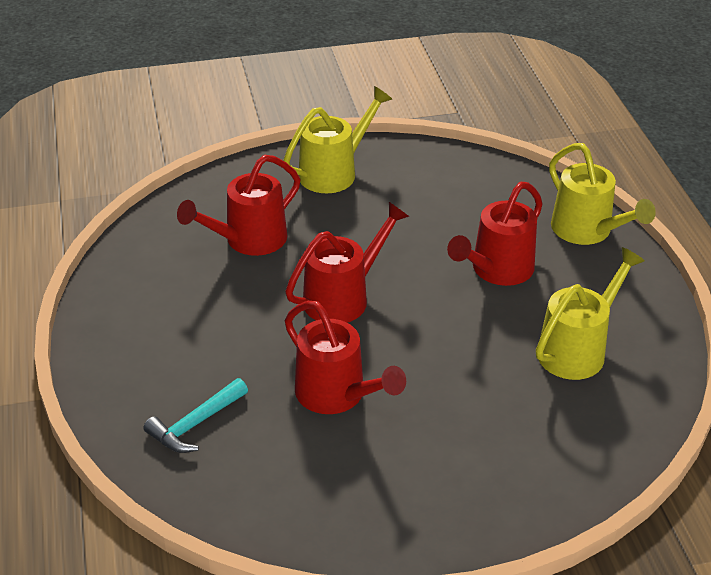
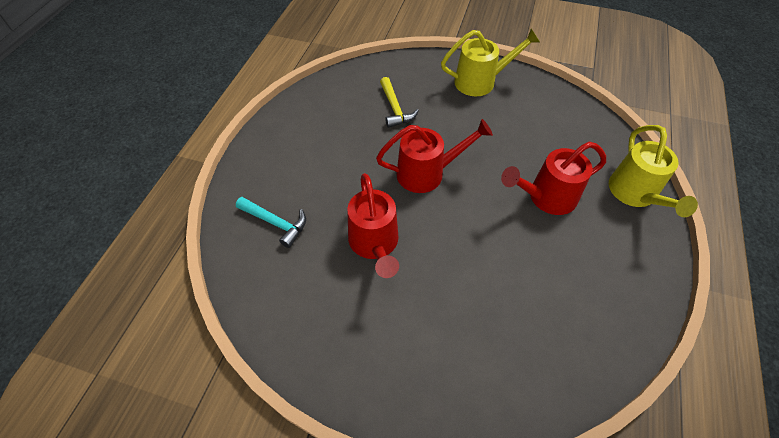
camera: 30 degrees right, 15 degrees up
(195, 424) = (276, 223): turquoise hammer -> turquoise hammer turned 135 degrees counterclockwise
(248, 241) = (395, 109): red watering can -> yellow hammer
(578, 349) = (569, 288): yellow watering can -> none

